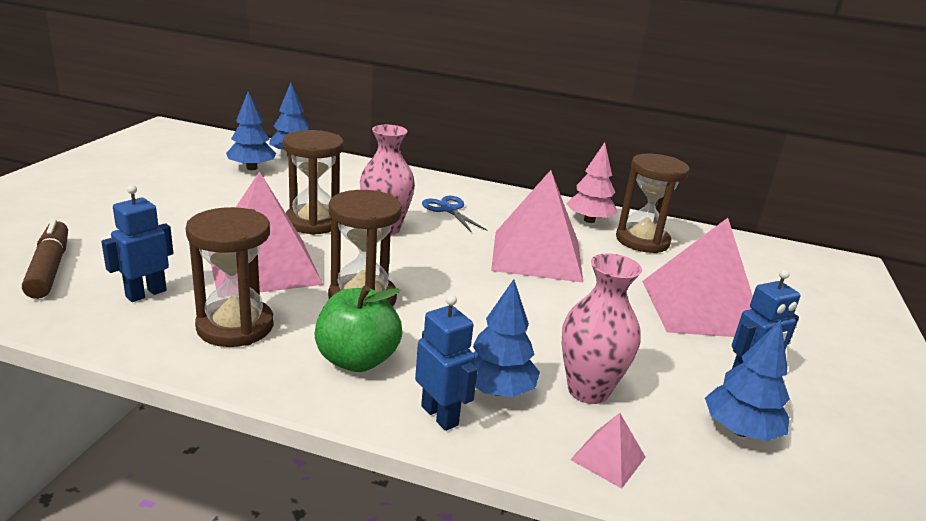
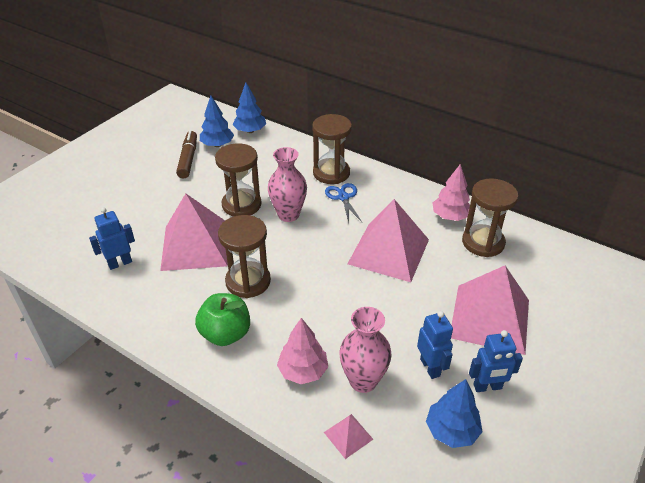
camera: 20 degrees right, 15 degrees up
(49, 268) = (72, 236): brown marker -> brown marker (188, 159)
(235, 326) = (163, 297): brown hourglass -> brown hourglass (331, 173)
(440, 415) = (258, 385): blue robot -> blue robot (430, 367)
(497, 390) = (303, 371): blue tree -> pink tree

